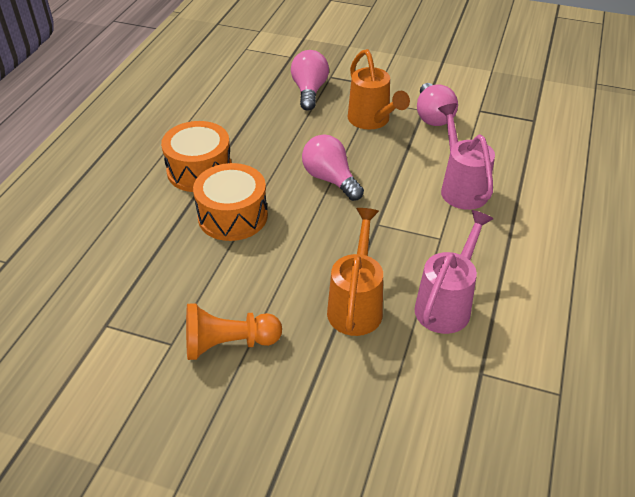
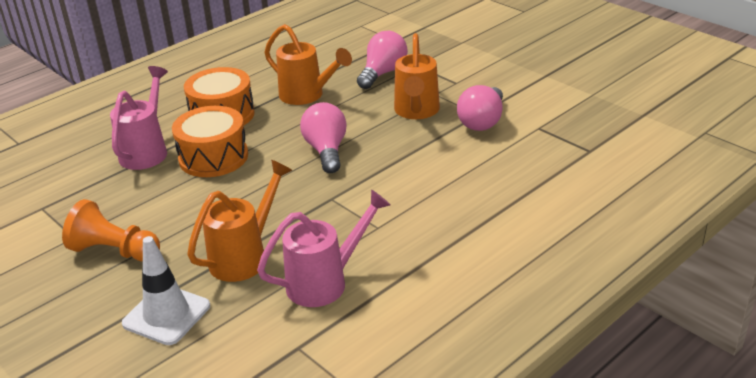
camera: 30 degrees right, 10 degrees down
(262, 130) = (307, 96): none -> orange watering can
(341, 389) = (166, 315): none -> white traffic cone
(461, 188) = (444, 190): pink watering can -> pink watering can (146, 151)

